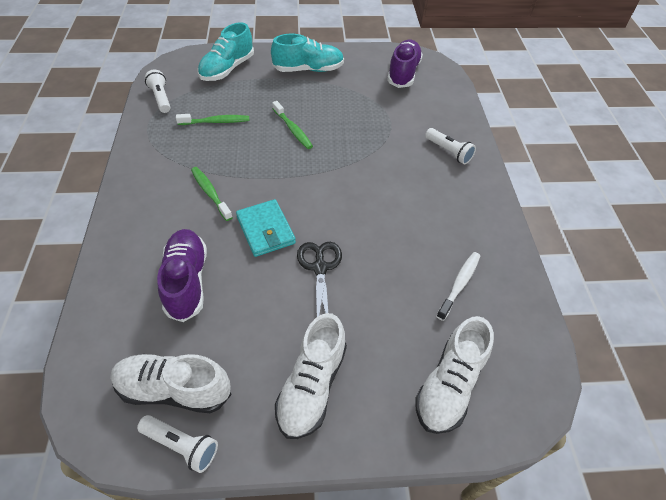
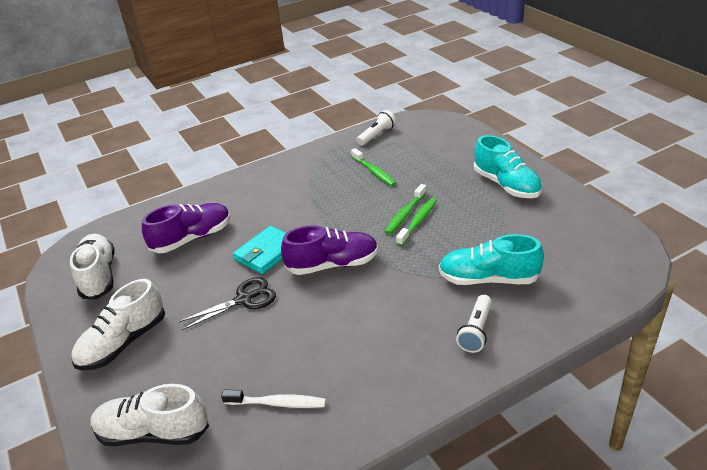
camera: 70 degrees right, 15 degrees down
(182, 445) = (58, 299): white flashlight -> none
(210, 193) = (288, 207): green toothbrush -> green toothbrush (418, 221)
(227, 69) = (451, 145): turquoise shoe -> turquoise shoe (488, 279)
(312, 386) = (123, 343): white shoe -> white shoe turned 45 degrees counterclockwise
(403, 73) = (583, 247): purple shoe -> purple shoe (333, 264)

